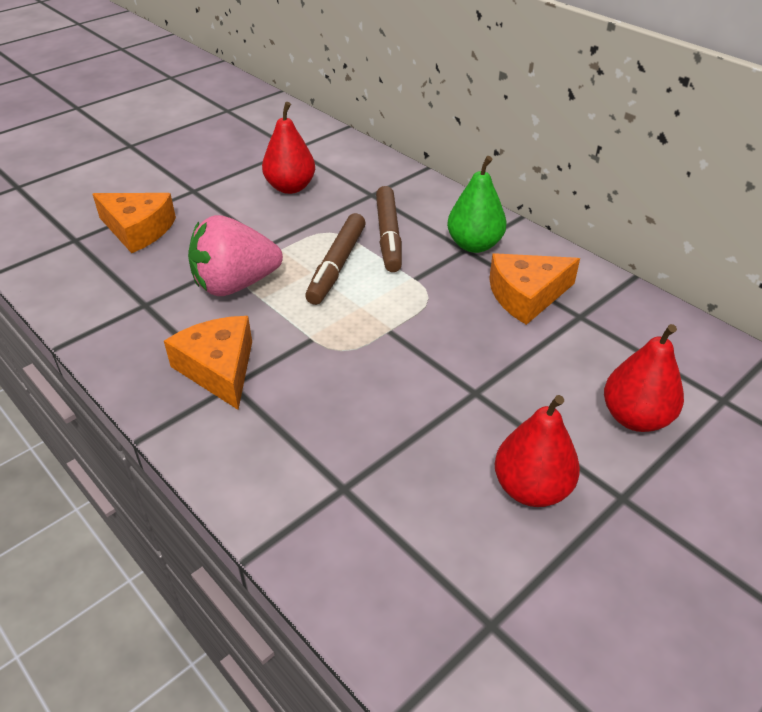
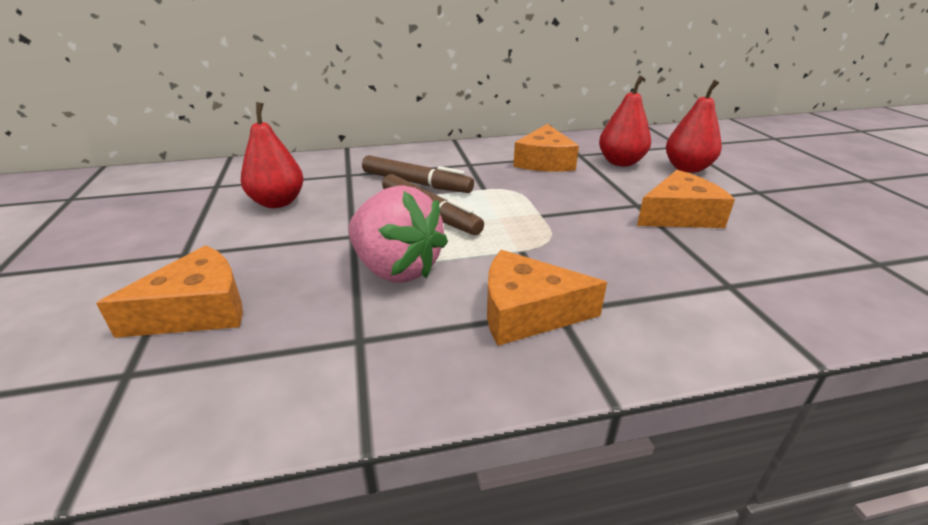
camera: 60 degrees left, 10 degrees down
(235, 285) = (396, 269): pink strawberry -> pink strawberry turned 60 degrees counterclockwise
(474, 245) = (468, 160): green pear -> none
(476, 430) = (679, 215): none -> orange cheese
(531, 488) = (745, 214): red pear -> red pear (620, 162)

